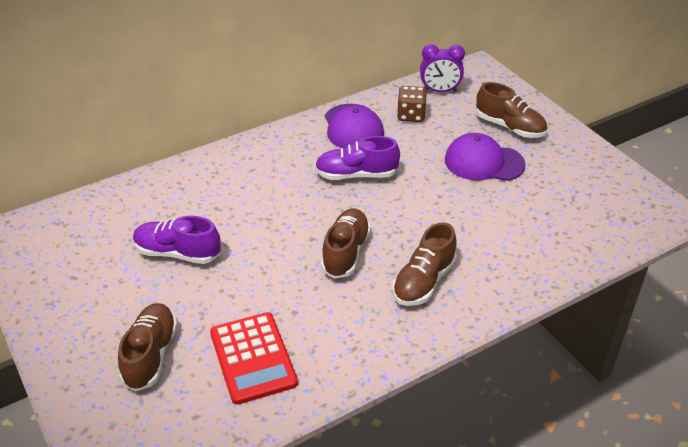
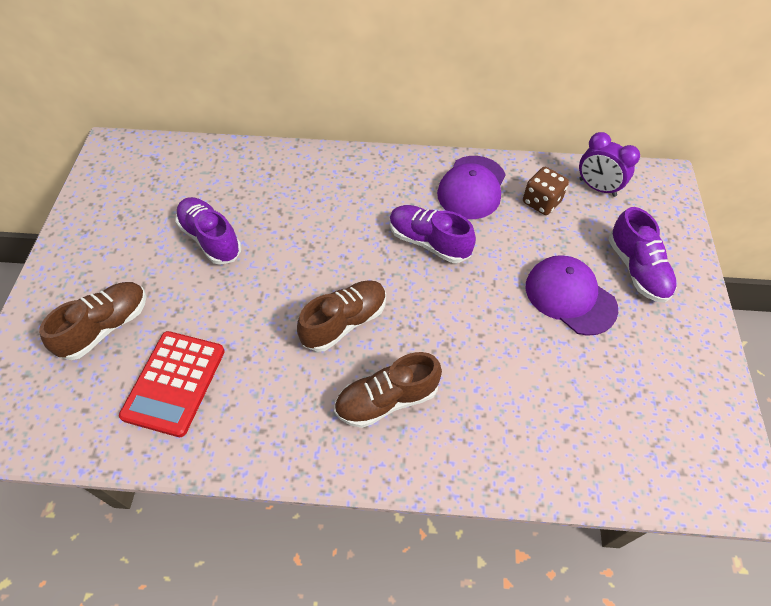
camera: 35 degrees right, 15 degrees up
(509, 127) = (637, 269): brown shoe -> purple shoe

